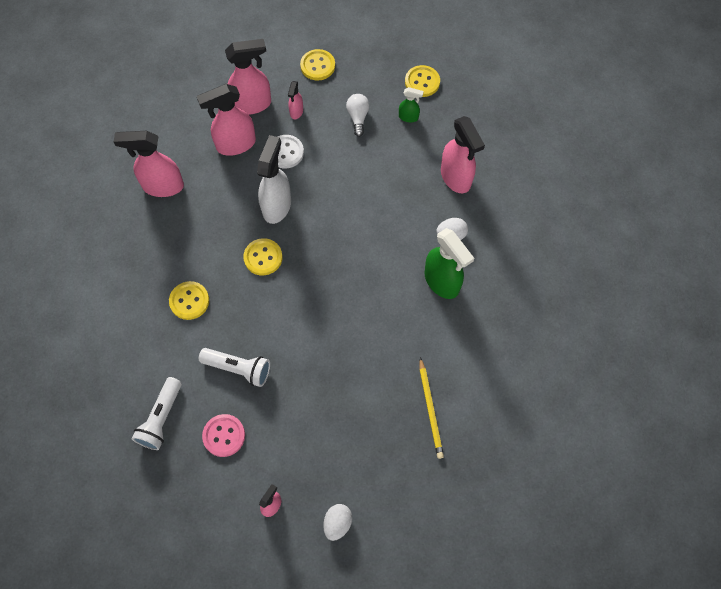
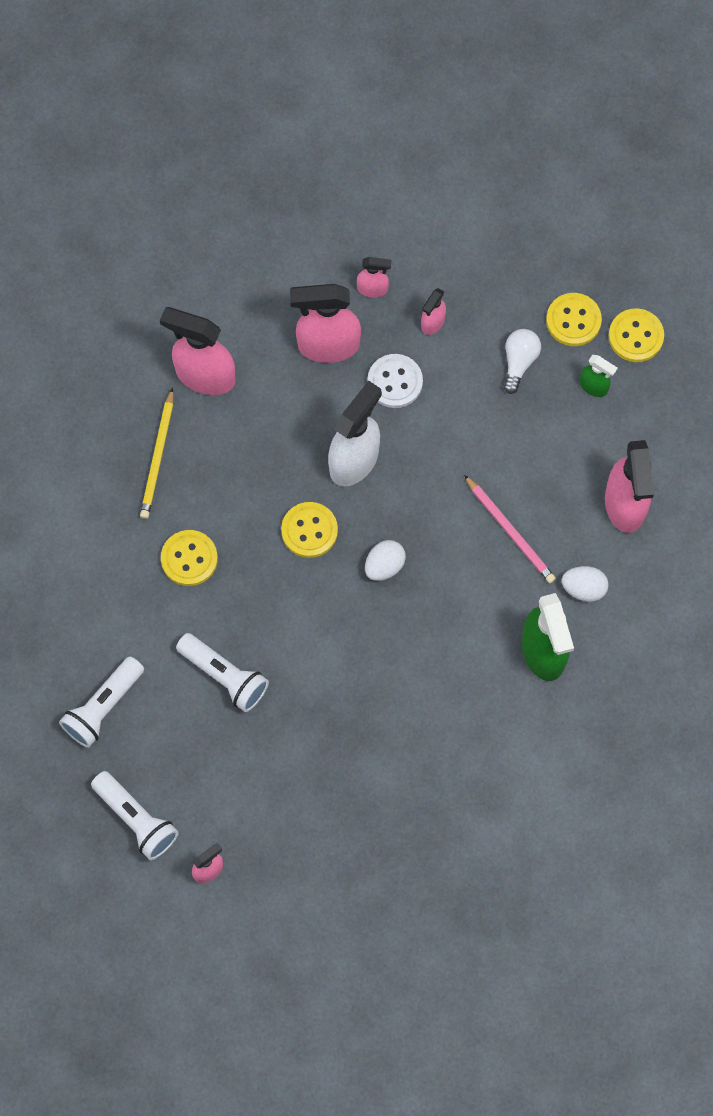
camera: 20 degrees right, 5 degrees up
(209, 488) = (136, 819): none -> white flashlight
(224, 436) = (176, 759): pink button -> none
(252, 104) = (373, 289): pink spray bottle -> pink spray bottle, size x0.50
(317, 66) = (490, 257): yellow button -> yellow button (573, 320)
(337, 523) = (283, 922): white egg -> white egg (384, 566)
(391, 216) = (510, 531): none -> pink pencil
(430, 409) = (458, 821): yellow pencil -> yellow pencil (158, 457)

